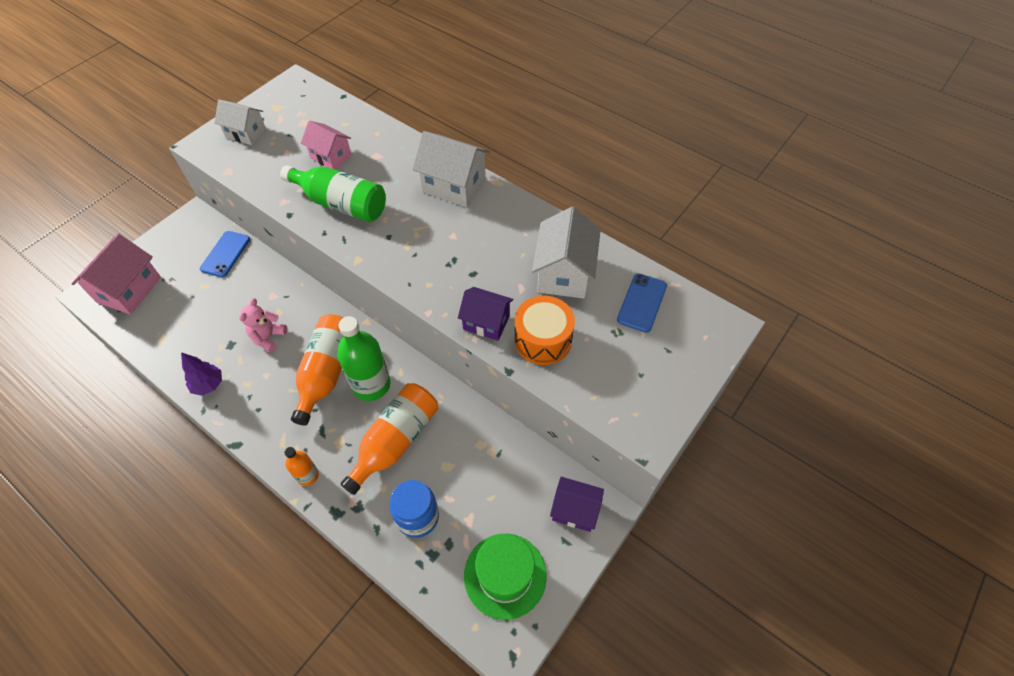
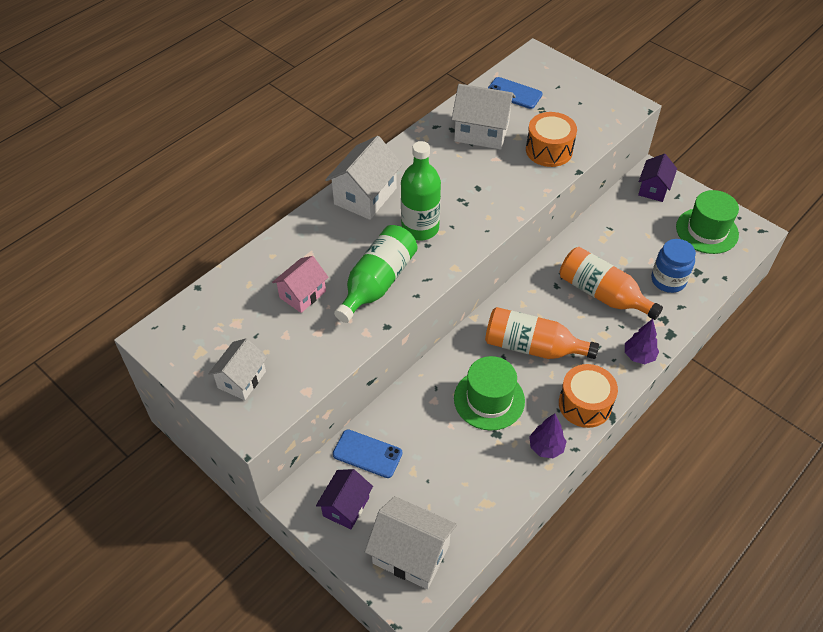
camera: 85 degrees left, 5 degrees down
(129, 290) = (411, 554): pink house -> white house
(252, 420) = (585, 404): none -> orange drum
(268, 337) = (489, 399): pink teddy bear -> green hat
(307, 475) = (639, 356): orange bottle -> purple tree
(371, 385) = (546, 312): green bottle -> green bottle (420, 228)
(486, 322) = (531, 182): purple house -> purple house (346, 507)

